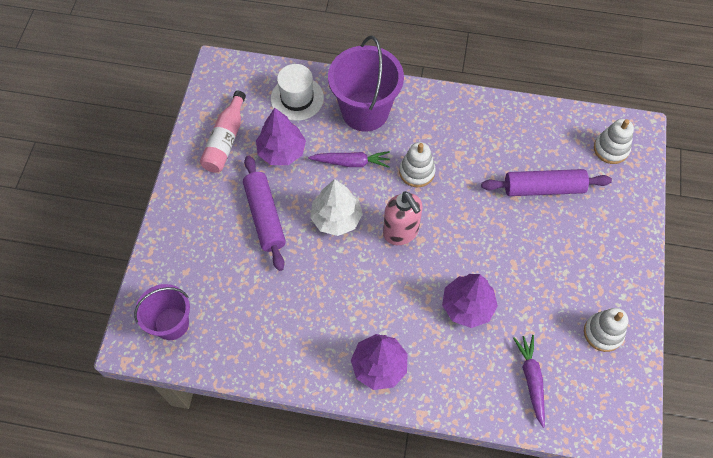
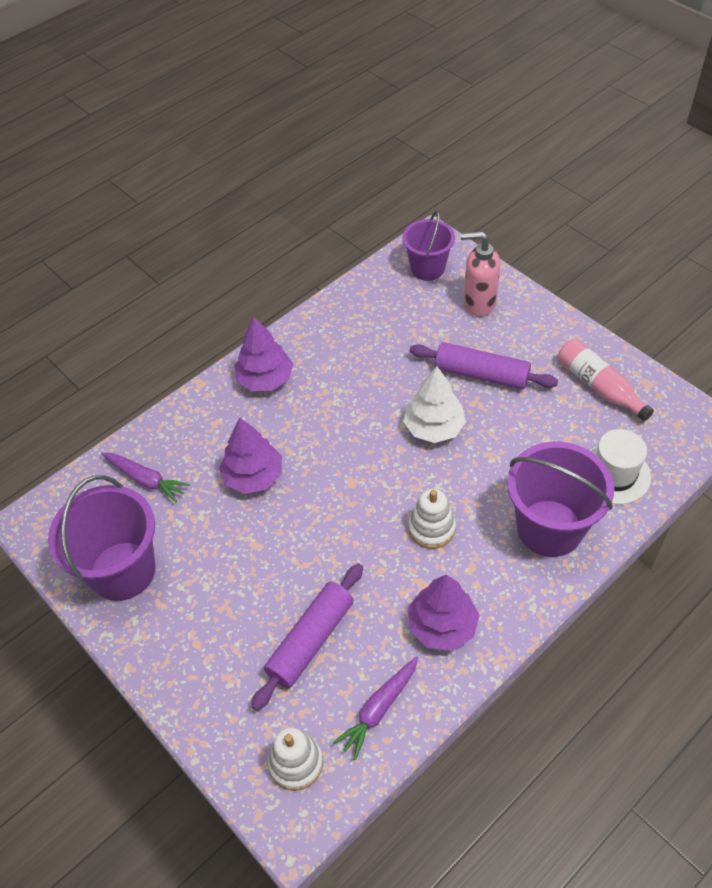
camera: 130 degrees right, 10 degrees down
(282, 151) = (549, 424): purple tree -> purple tree (442, 625)
(351, 162) = (490, 476): purple carrot -> purple carrot (379, 709)
(401, 232) = (373, 470): pink soap dispenser -> pink soap dispenser (478, 303)
(603, 333) = (122, 571): white stacking toy -> purple bucket

